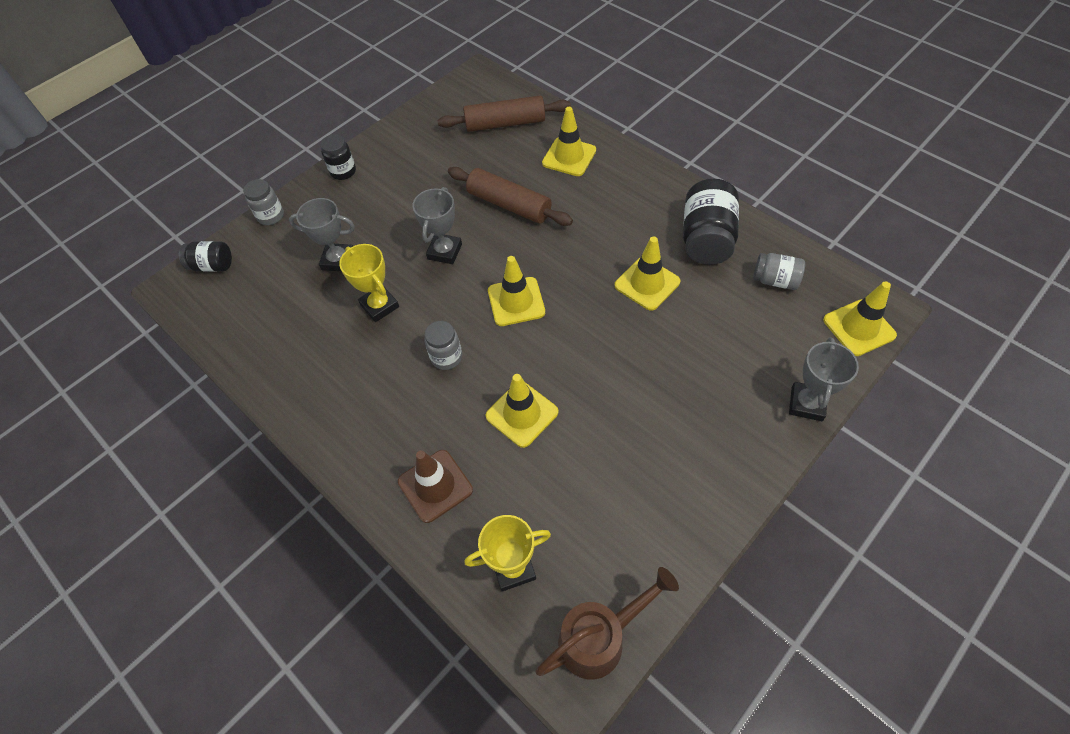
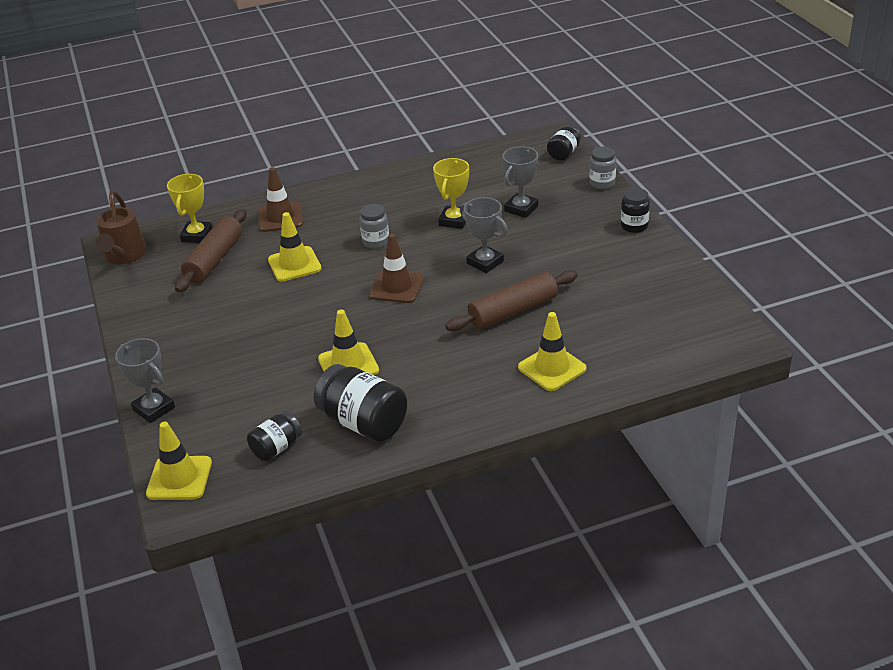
camera: 115 degrees right, 20 degrees down
(379, 306) = (454, 220): yellow trophy -> yellow trophy turned 60 degrees counterclockwise
(505, 123) = (638, 338): brown rolling pin -> brown rolling pin (214, 259)
(516, 301) = (397, 287): yellow traffic cone -> brown traffic cone
(775, 280) = (276, 448): grey jar -> black jar

